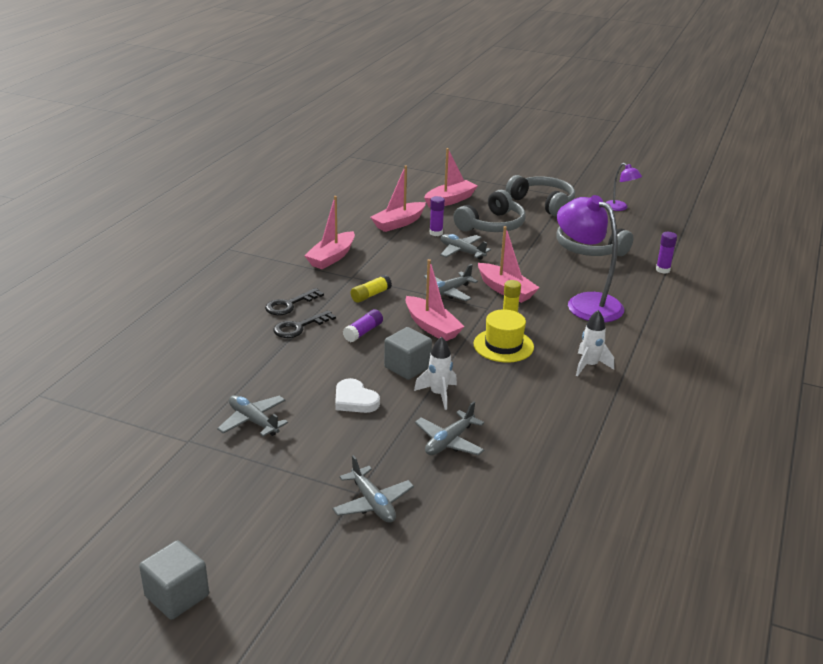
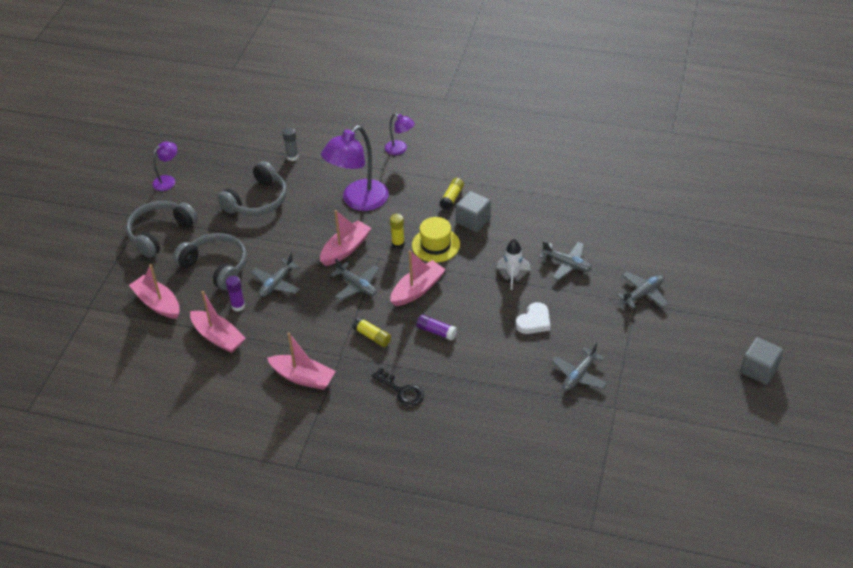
camera: 95 degrees left, 15 degrees up
(299, 327) = (438, 376): black key -> none
(407, 367) = (481, 297): grey cube -> grey cube (473, 221)
(589, 366) = (452, 198): white rocket -> yellow glue stick
(663, 270) = (292, 157): purple glue stick -> grey glue stick
(684, 337) = (400, 149): none -> purple lamp

